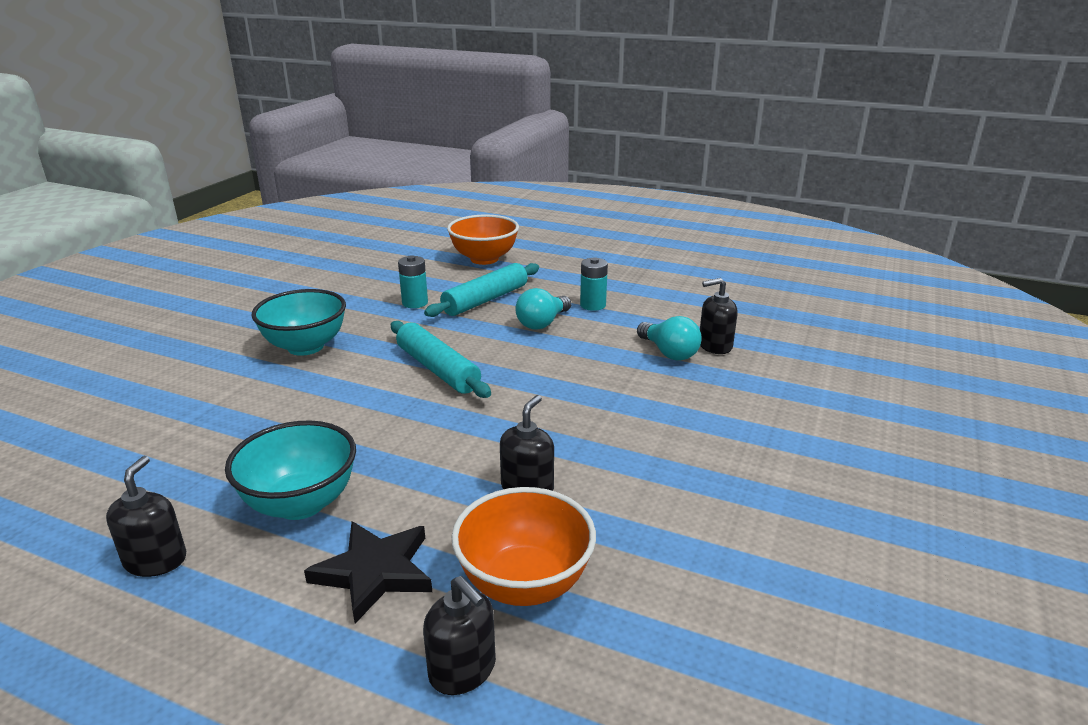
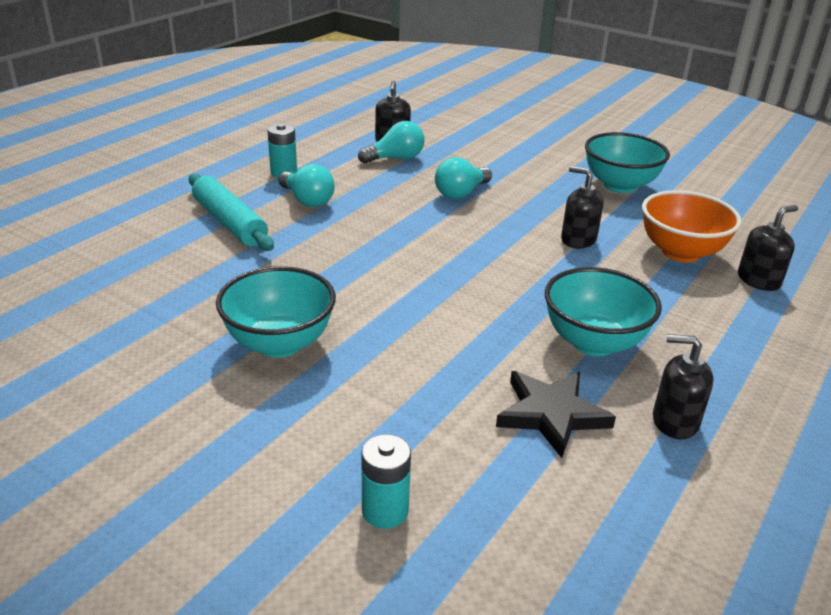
camera: 80 degrees left, 5 degrees up
(374, 572) = (676, 308): black star -> black star (551, 414)
(415, 303) = (204, 264): turquoise battery -> turquoise battery (385, 511)
(438, 369) = (377, 262): turquoise rolling pin -> none
(484, 259) = (108, 212): orange bowl -> none
(607, 399) = (461, 193): none -> turquoise light bulb
(715, 525) = (620, 185): none -> turquoise bowl

